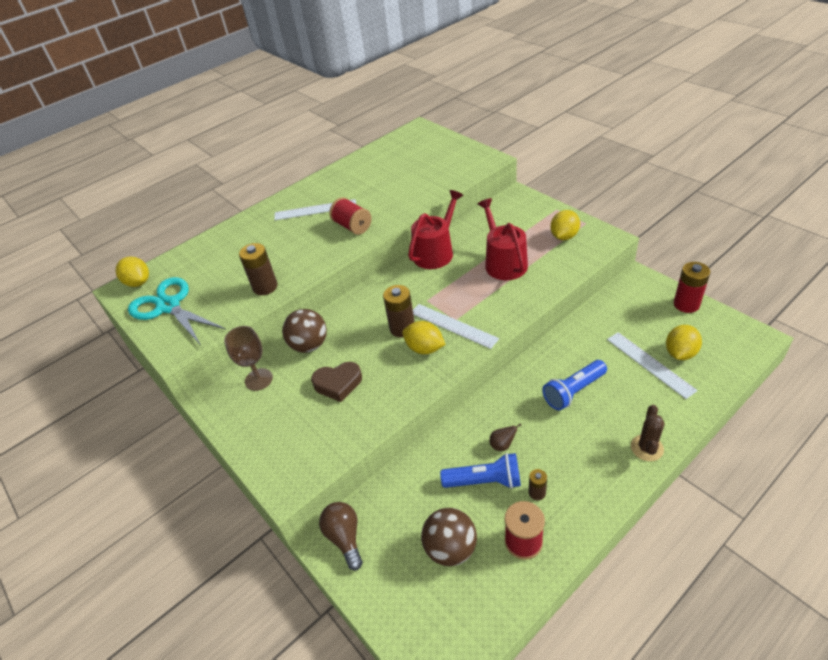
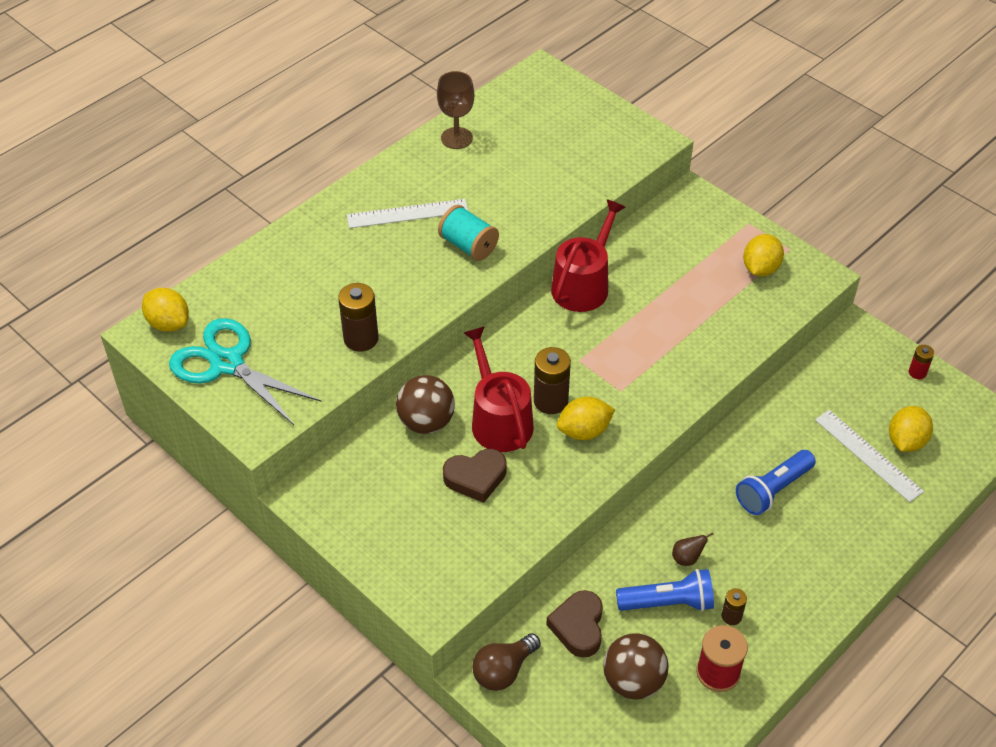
camera: 10 degrees left, 5 degrees up
(258, 379) = (366, 469): brown goblet -> brown goblet (456, 138)
(345, 538) = (503, 670): brown light bulb -> brown light bulb turned 105 degrees counterclockwise
(352, 226) = (468, 245): red spool -> turquoise spool
(410, 501) = (578, 627): none -> brown heart
(424, 348) = (584, 431): yellow lemon -> yellow lemon turned 45 degrees counterclockwise
(453, 325) = (619, 399): white ruler -> none
(503, 262) = (679, 306): red watering can -> red watering can (499, 420)
(647, 448) = (861, 563): brown cactus -> none
(686, 304) = (917, 372): red battery -> red battery, size x0.55

